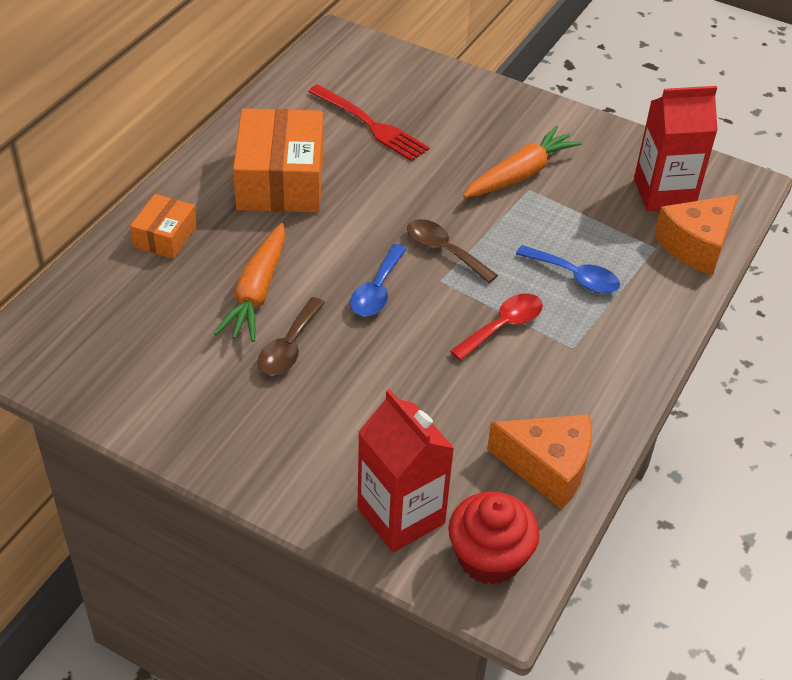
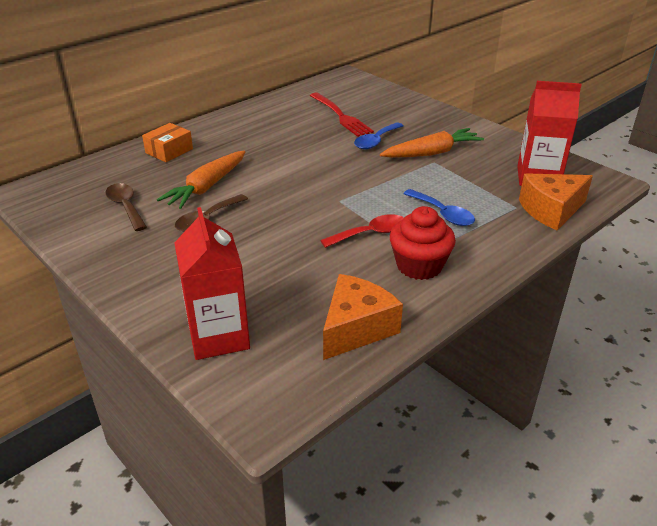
camera: 20 degrees right, 10 degrees down
(280, 180) = (263, 134): orange box -> none
(377, 290) = (290, 199): blue spoon -> blue spoon (376, 141)
(444, 251) = (351, 185): brown spoon -> brown spoon (126, 206)
(489, 557) = (271, 381): red cupcake -> red cupcake (419, 266)
(547, 467) = (356, 328): orange cheese -> orange cheese turned 90 degrees counterclockwise

